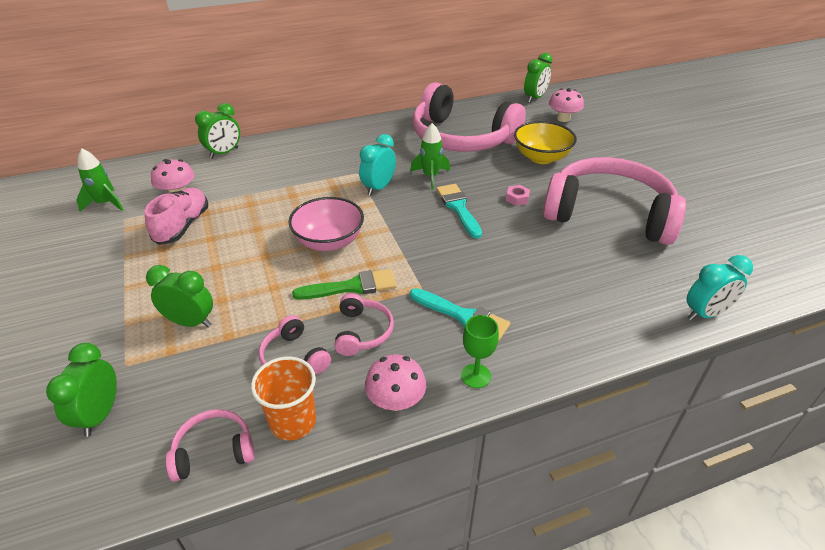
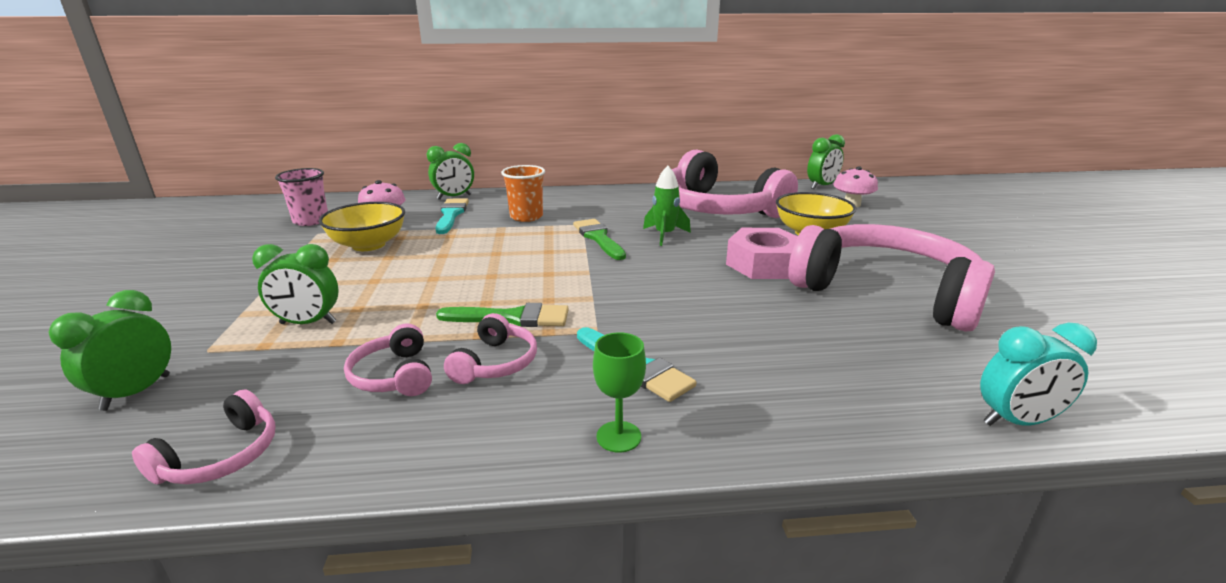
camera: 15 degrees right, 15 degrees down
(105, 203) = (311, 221): green rocket -> pink cup
(182, 226) = (368, 245): pink shoe -> yellow bowl
(190, 322) = (308, 323): green clock -> green clock turned 150 degrees clockwise
(214, 451) = (221, 456): pink headphones -> pink headphones turned 120 degrees clockwise
(293, 421) = (341, 443): orange cup -> orange cup (526, 217)
(329, 241) = (513, 275): pink bowl -> none
(378, 188) = (598, 238): turquoise clock -> green brush
(396, 400) = (490, 445): pink mushroom -> none
(458, 208) = (684, 264): turquoise brush -> turquoise brush (451, 214)
(517, 198) = (763, 264): pink nut -> pink nut, size x2.38

